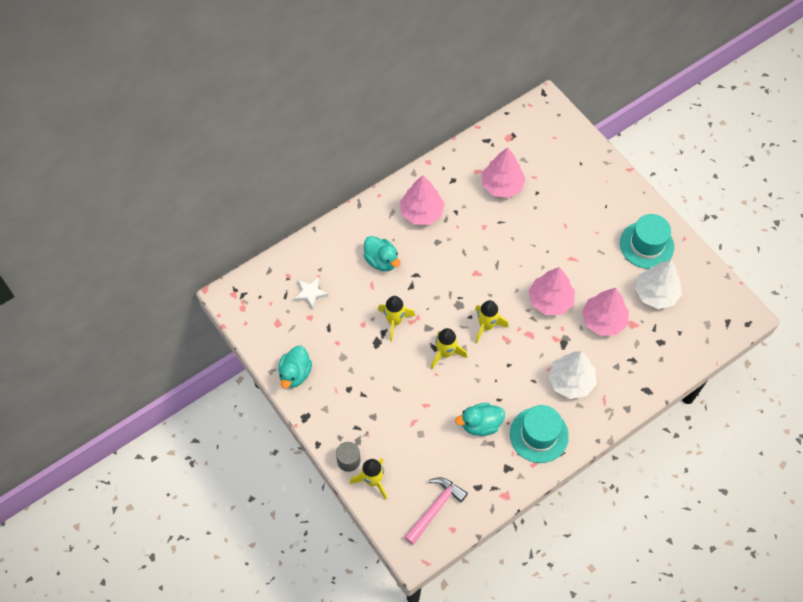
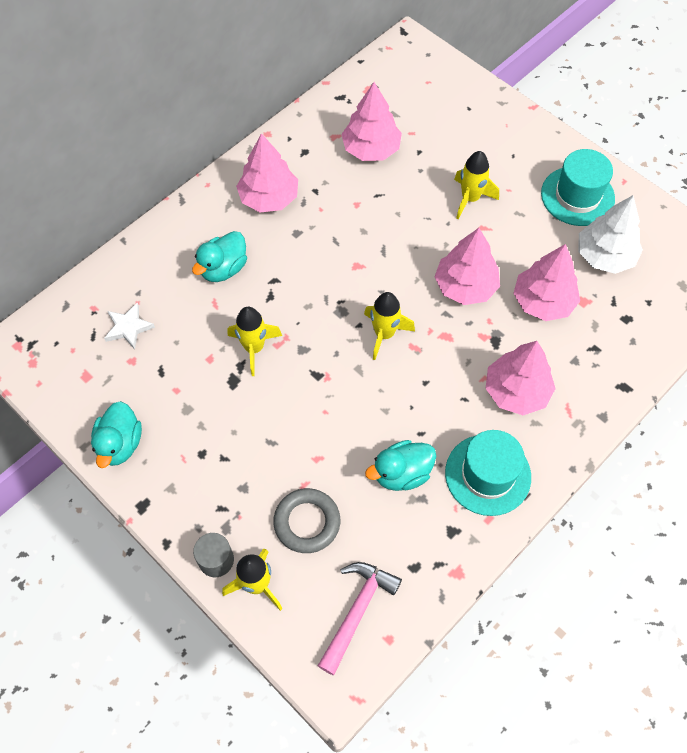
camera: 10 degrees left, 0 degrees up
(381, 261) = (223, 269): turquoise duck -> turquoise duck turned 90 degrees clockwise
(412, 446) = (307, 522): none -> grey ring
(445, 353) = (333, 380): yellow rocket -> yellow rocket (470, 199)
(570, 381) = (516, 391): white tree -> pink tree

